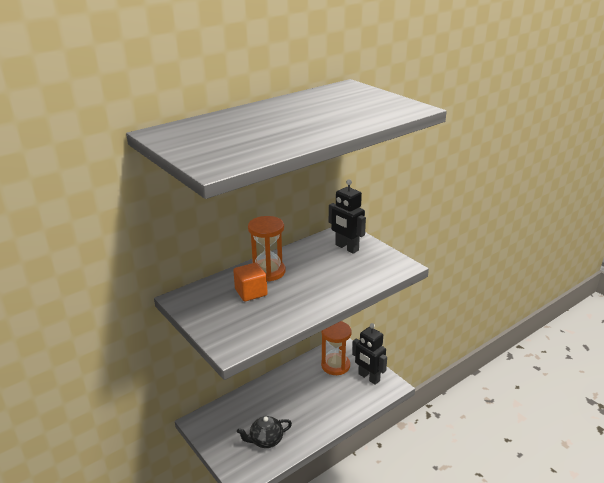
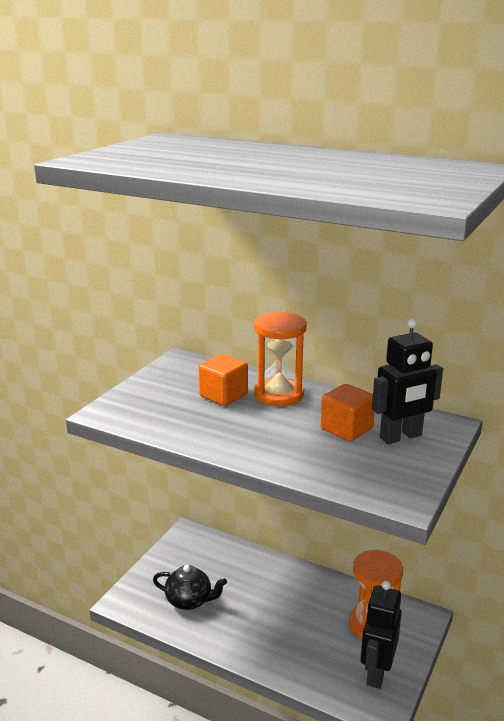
camera: 65 degrees right, 5 degrees down
(265, 440) = (189, 600): black teapot -> black teapot turned 150 degrees clockwise
(326, 261) = (346, 429): none -> orange cube
(346, 248) = (401, 437): black robot -> black robot turned 135 degrees counterclockwise

